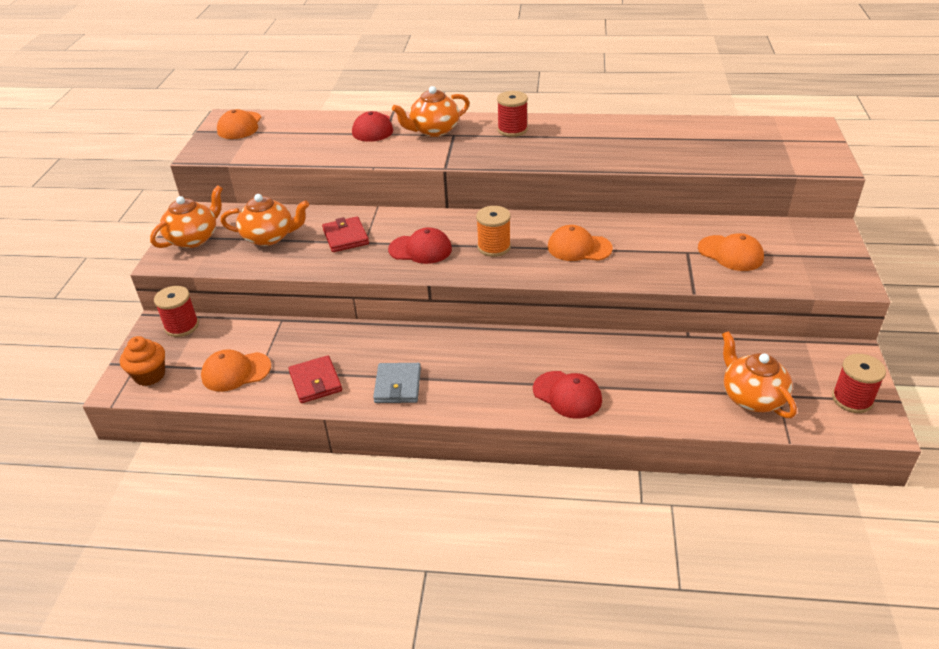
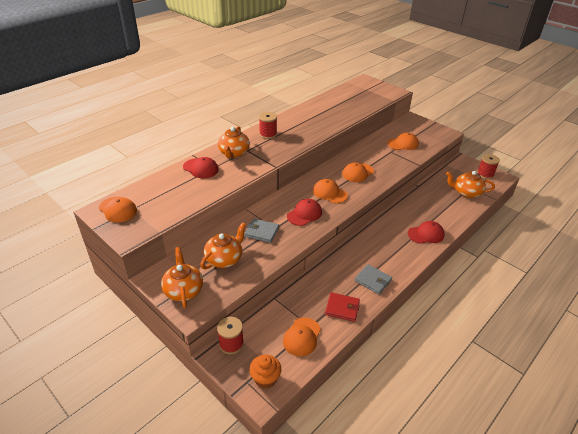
camera: 55 degrees left, 0 degrees up
(345, 237) = (261, 232): red wallet -> grey wallet
(494, 247) = (329, 193): orange spool -> orange cap

